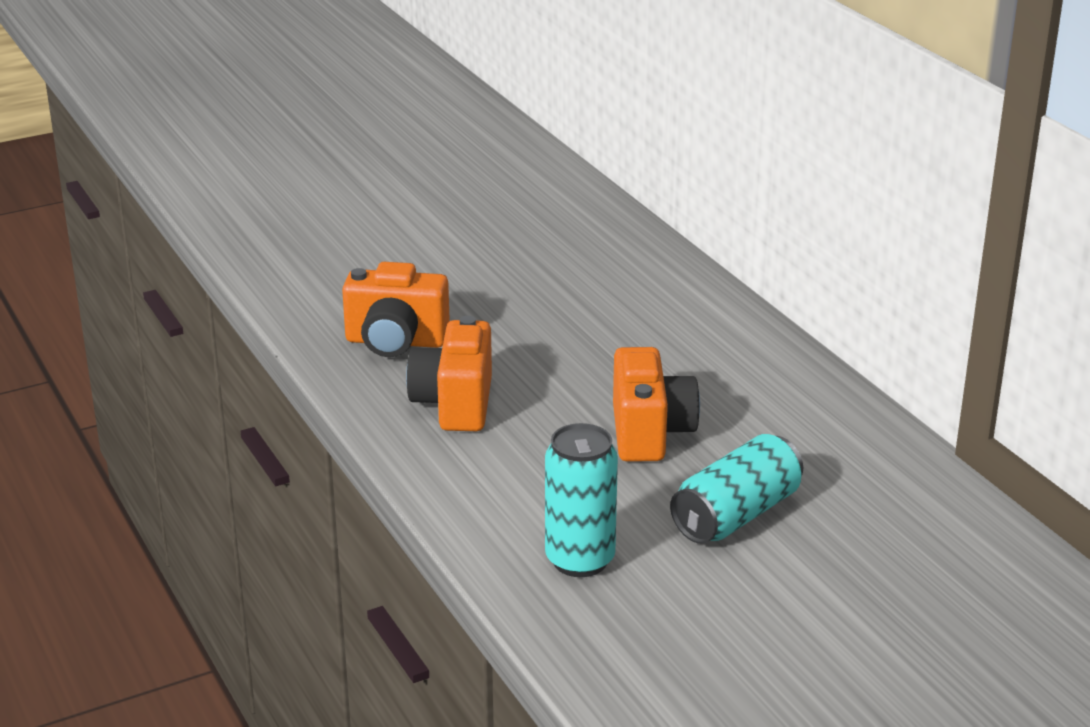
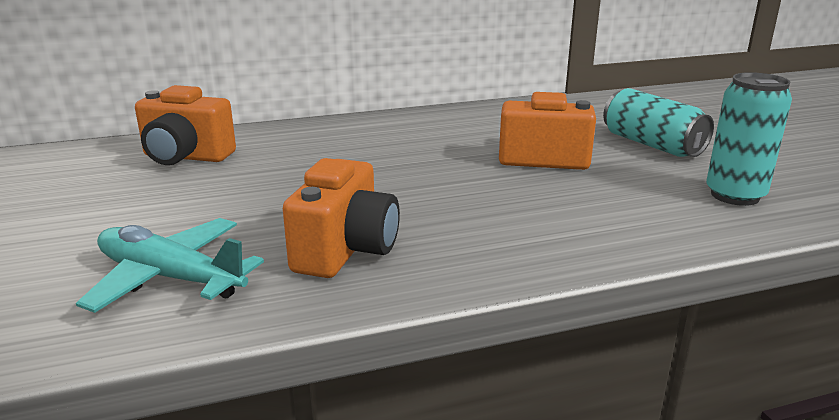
camera: 80 degrees left, 5 degrees down
(340, 281) = (170, 278): none -> turquoise plane
(454, 404) = (486, 228): orange camera -> orange camera (186, 157)

